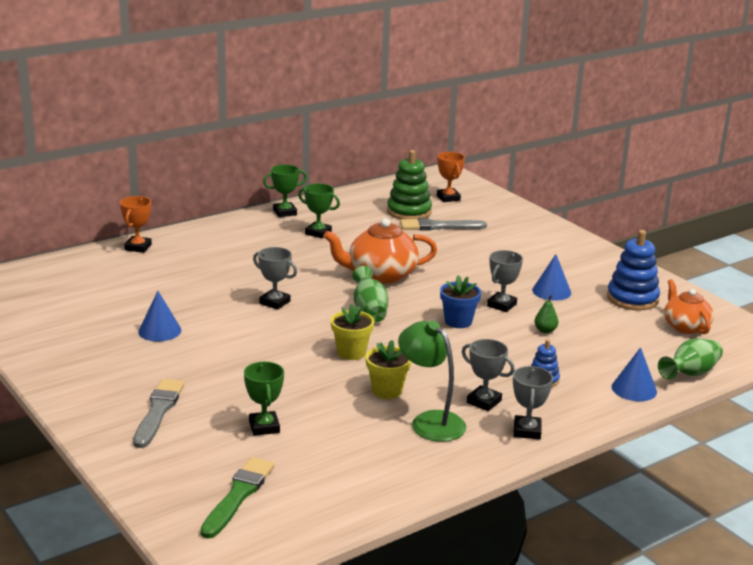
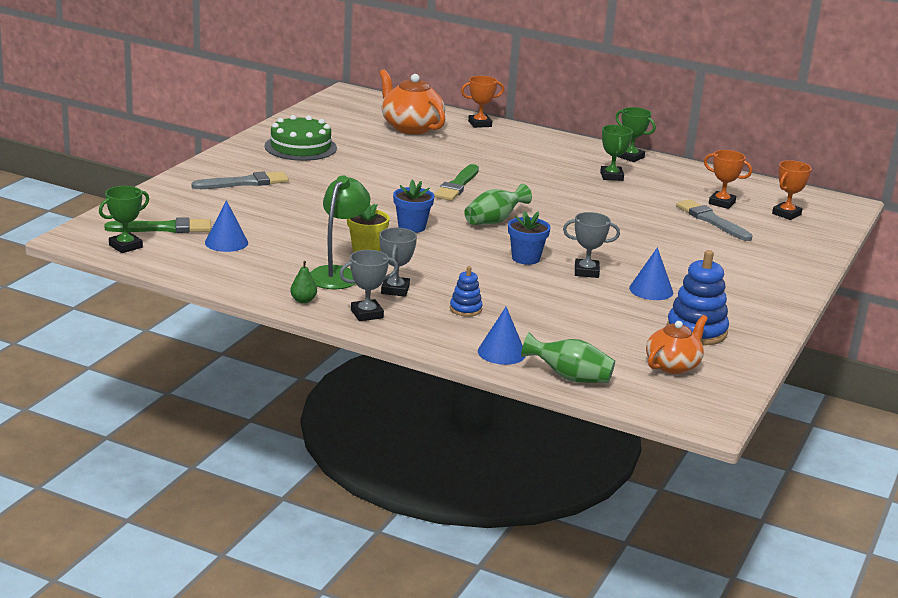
camera: 60 degrees right, 0 degrees up
(93, 352) = (300, 147): none -> green cake
(159, 331) = (358, 159): blue cone -> blue cone (226, 242)
(264, 427) = (261, 219): green trophy -> green trophy (125, 246)
(275, 302) = (457, 185): grey trophy -> green brush
(351, 352) = (412, 227): yellow flower pot -> blue flower pot
(381, 275) = (568, 214): orange teapot -> orange teapot (411, 127)
(409, 212) = (721, 203): green stacking toy -> orange trophy
(545, 330) = (562, 298): green pear -> green pear (303, 300)

